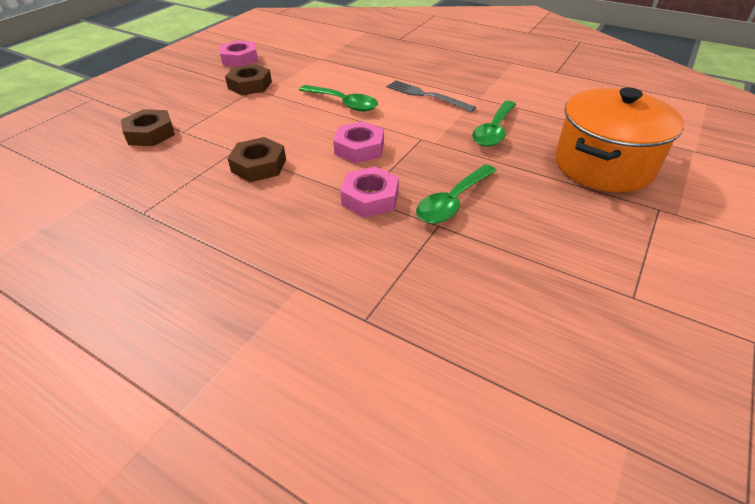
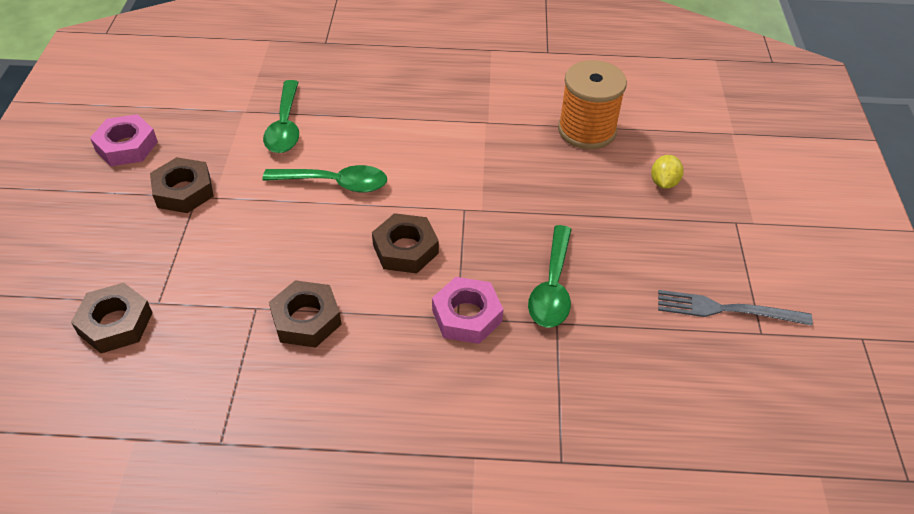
camera: 30 degrees left, 5 degrees up
(359, 148) = (405, 249): pink nut -> brown nut
(426, 96) = (426, 138): grey fork -> grey fork (726, 309)
(494, 131) = (534, 170): green spoon -> green spoon (285, 126)
(556, 119) = (586, 130): none -> orange spool
(603, 165) = (664, 183): orange pot -> yellow lemon

